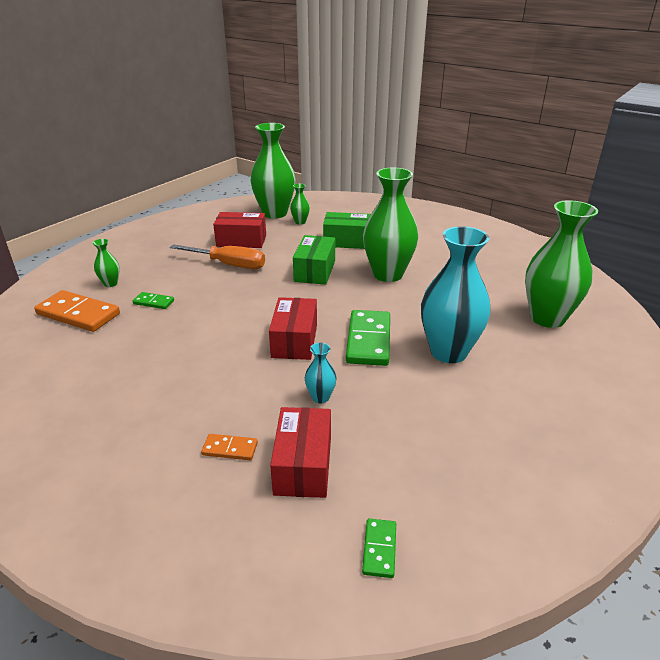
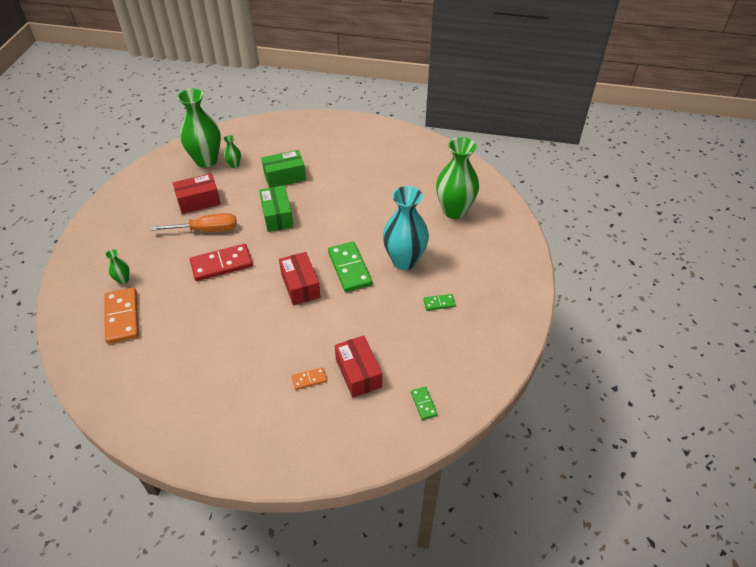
camera: 25 degrees left, 15 degrees up
(78, 314) = (122, 317): orange domino -> orange domino turned 75 degrees clockwise
(153, 302) = (173, 286): green domino -> green domino (439, 303)
(220, 297) = (221, 264): none -> red domino
(320, 397) = (342, 324): turquoise vase -> none
(388, 274) = (333, 203): green vase -> none

